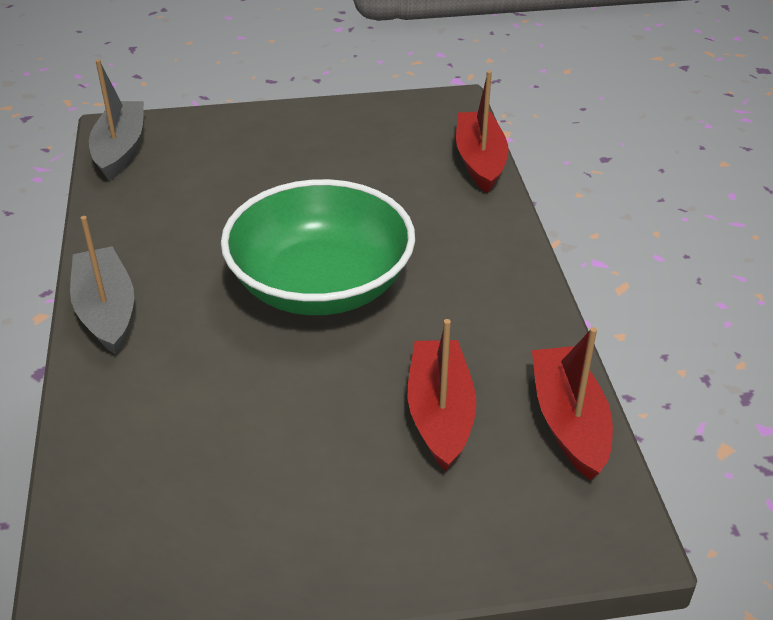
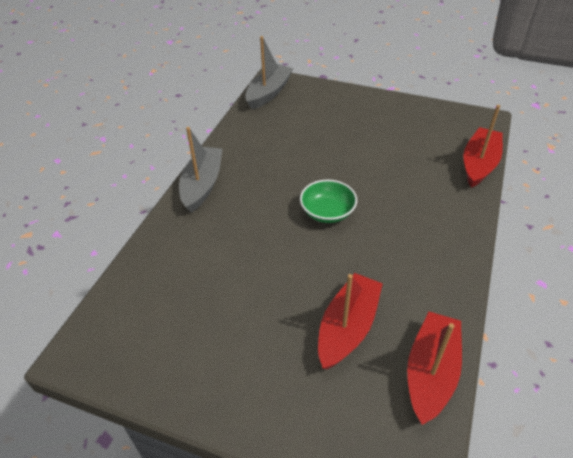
camera: 30 degrees right, 5 degrees up
(321, 285) = (327, 212): green bowl -> green bowl, size x0.46

